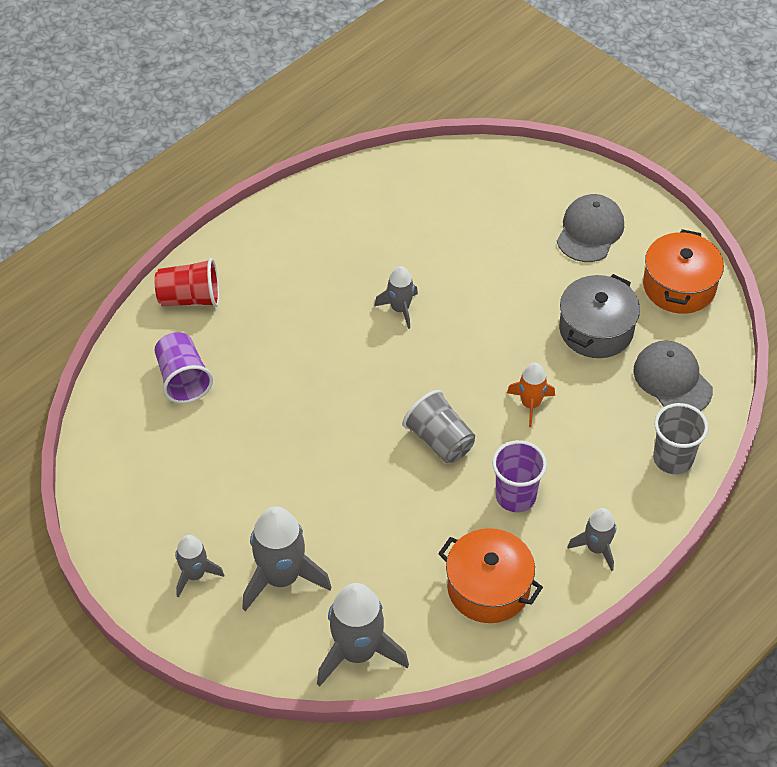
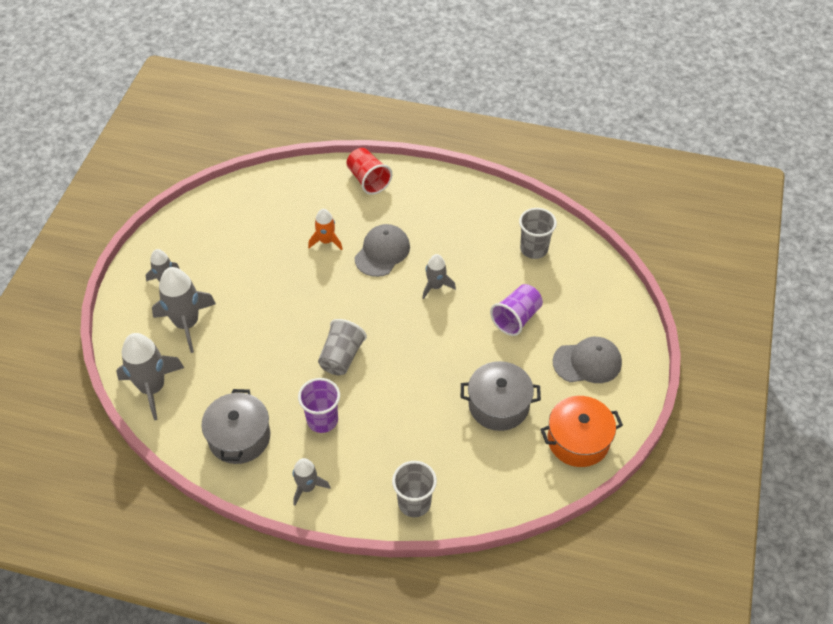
camera: 60 degrees right, 0 degrees up
(183, 379) = (304, 207): purple cup -> purple cup (516, 318)
(411, 199) = (534, 249): none -> grey cup
(488, 588) = (239, 437): orange pot -> grey pot
(530, 404) = (405, 395): orange rocket -> orange rocket (326, 241)
(672, 380) = (486, 472): grey cap -> grey cap (382, 252)

